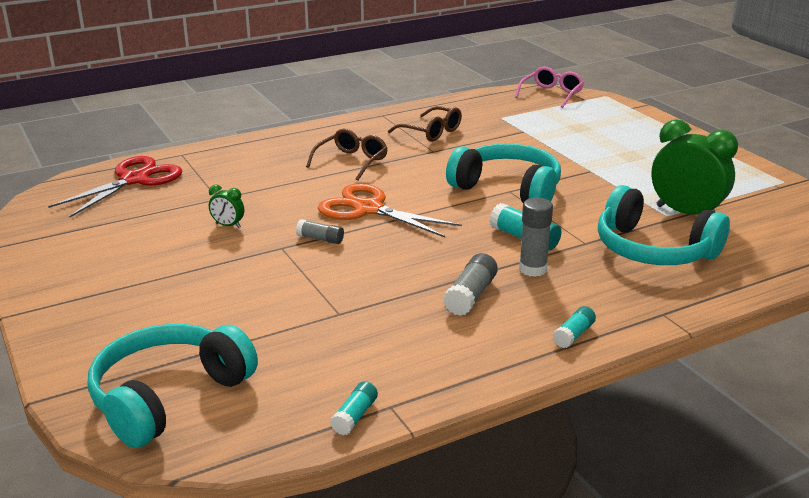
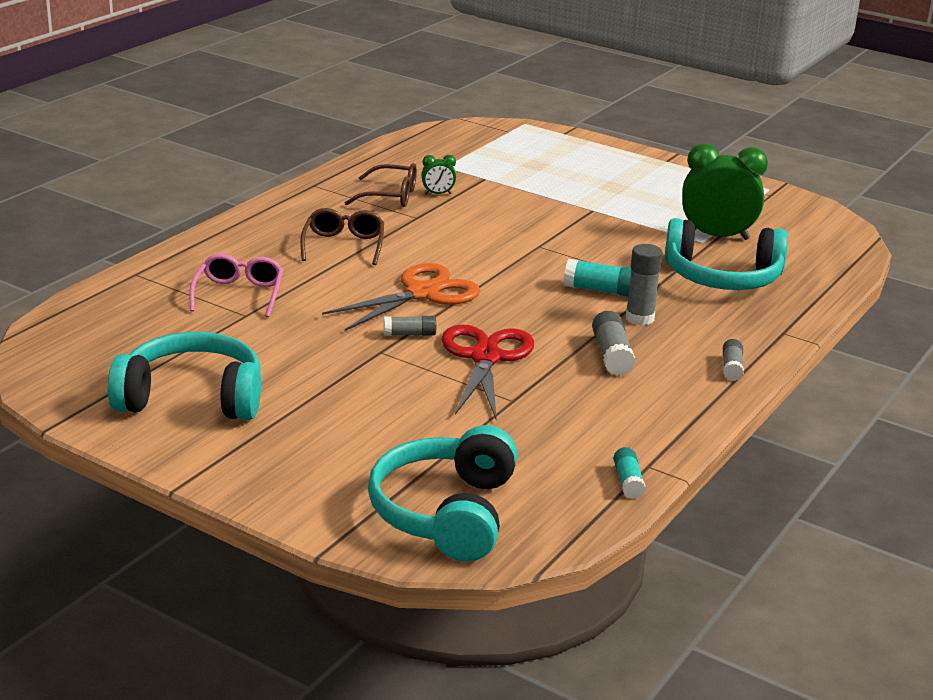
camera: 30 degrees left, 0 degrees up
(134, 180) = (118, 315): red scissors -> red scissors (485, 358)
(228, 225) = (295, 342): green clock -> green clock (438, 194)
(368, 209) = (422, 293): orange scissors -> orange scissors turned 135 degrees clockwise
(508, 189) = (535, 244): turquoise headphones -> turquoise headphones (192, 398)
(551, 94) = (469, 130): pink glasses -> pink glasses (239, 294)
(574, 335) = (731, 368): turquoise glue stick -> grey glue stick

